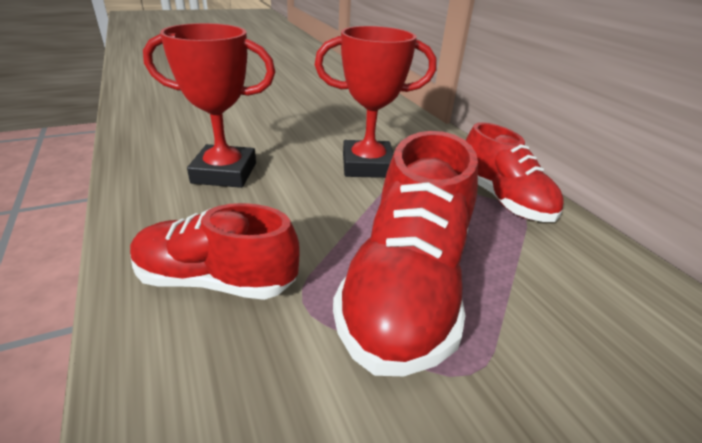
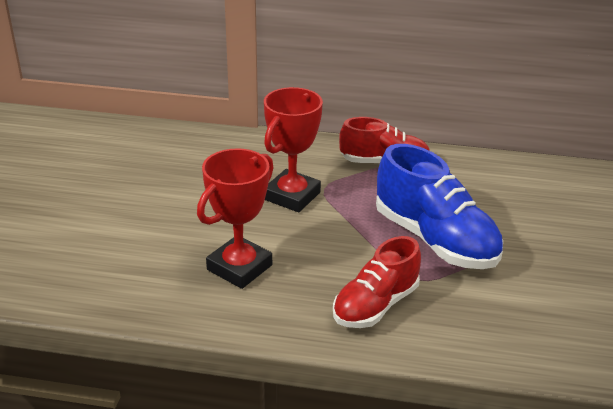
camera: 55 degrees left, 0 degrees up
(406, 289) = (435, 240): red shoe -> blue shoe

